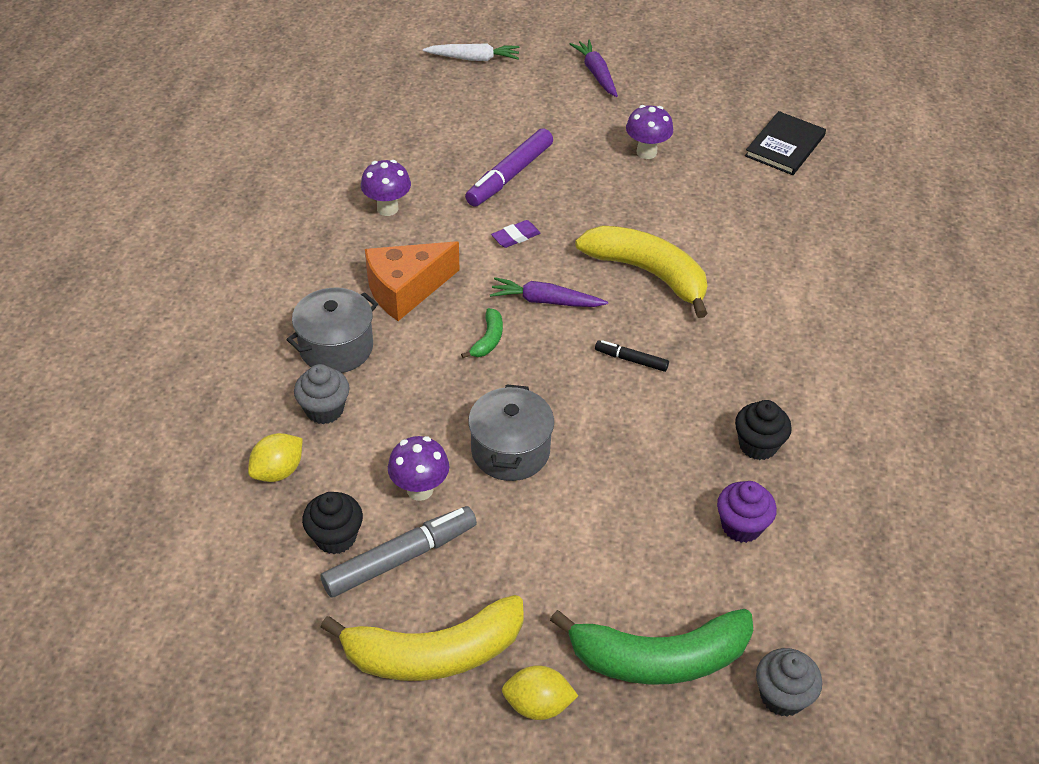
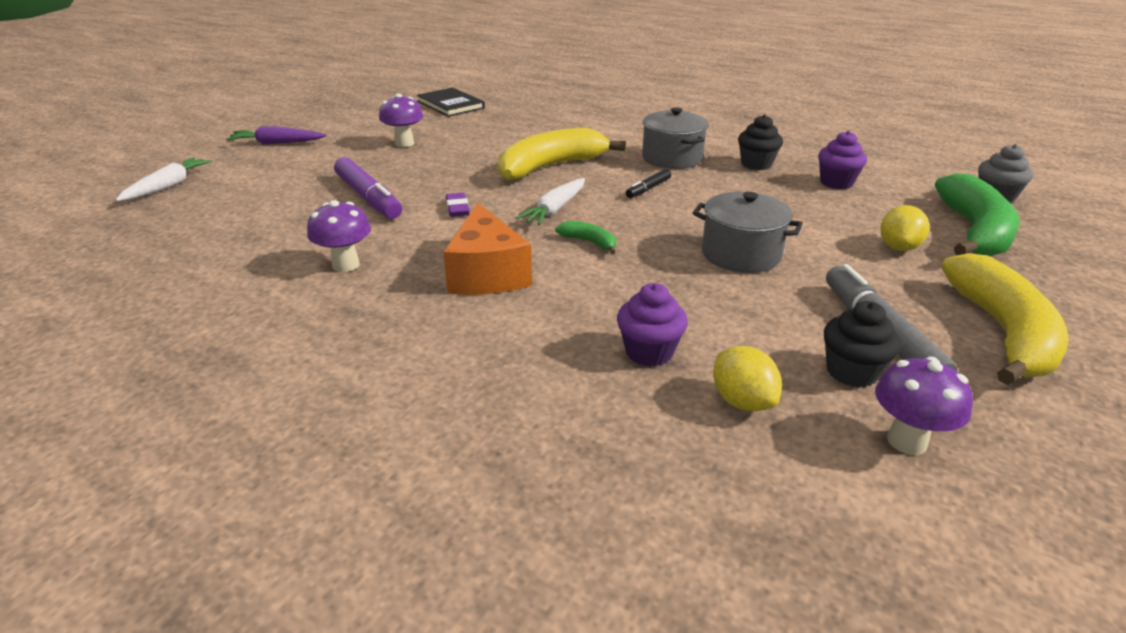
camera: 70 degrees left, 15 degrees down
(324, 410) = (649, 352): grey cupcake -> purple cupcake
(336, 347) = (550, 330): grey pot -> grey pot (672, 158)
(420, 489) = (784, 308): purple mushroom -> purple mushroom (906, 441)
(538, 704) = (1043, 289): yellow lemon -> yellow lemon (898, 247)
(545, 301) = (555, 209): purple carrot -> white carrot

